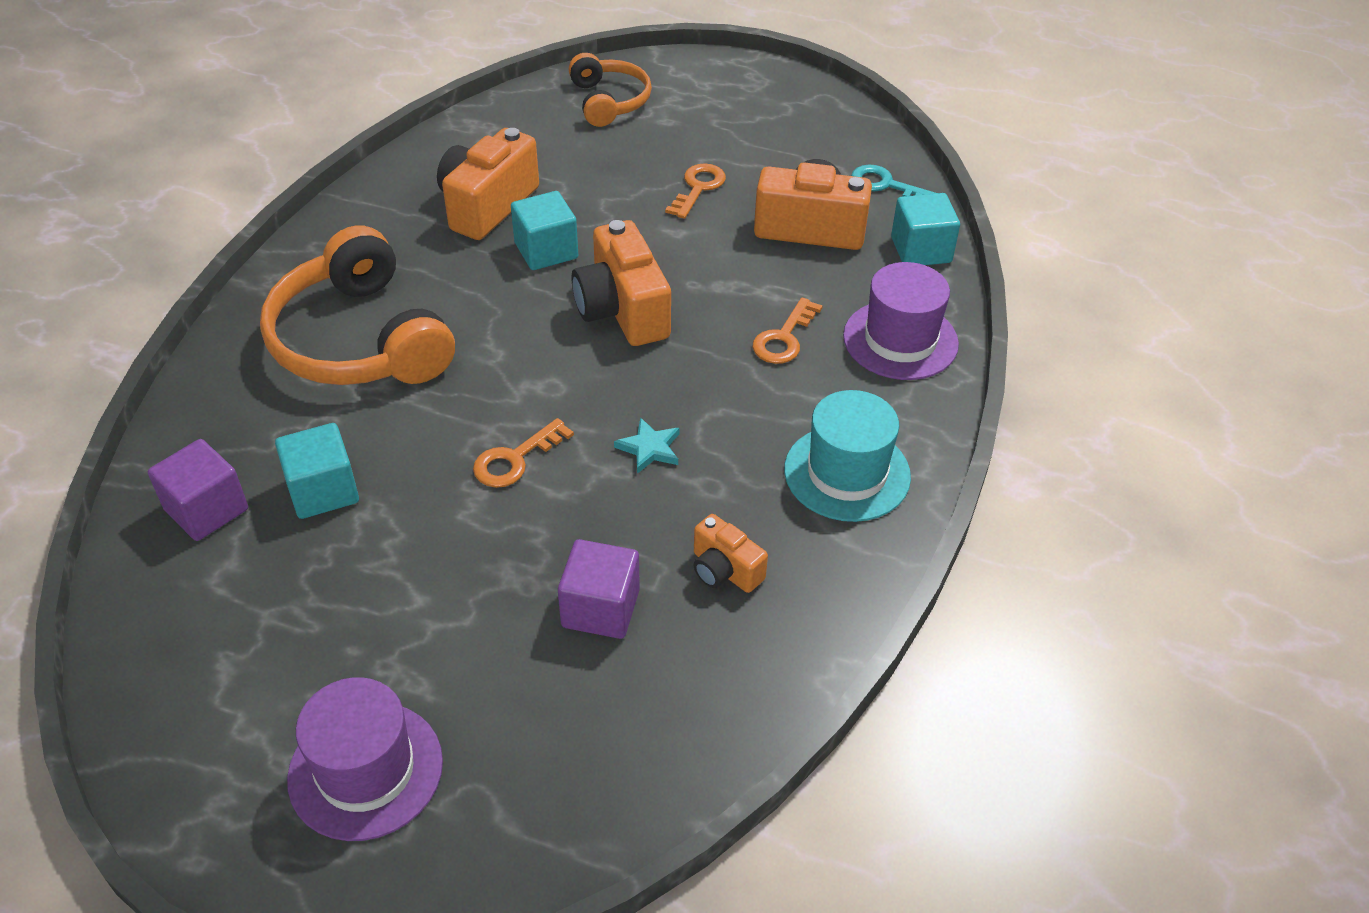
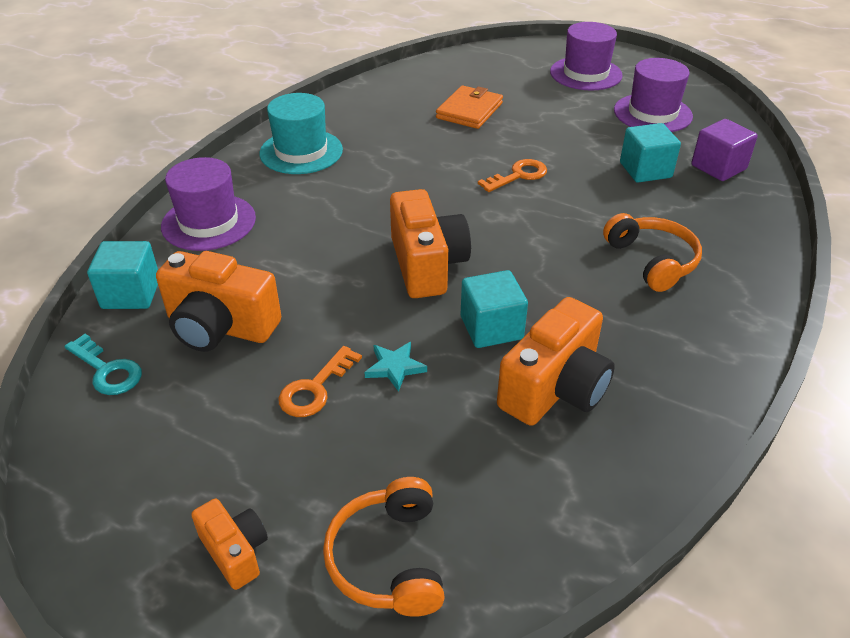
camera: 170 degrees left, 5 degrees down
(265, 641) = (652, 113): none -> purple hat
(360, 340) = (652, 261): orange headphones -> orange headphones, size x0.58
(600, 608) = (469, 111): purple cube -> orange wallet
(649, 448) = (426, 174): turquoise star -> turquoise star (395, 367)
(724, 570) = (396, 118): orange camera -> orange camera (235, 552)
(784, 338) = (299, 232): orange key -> none

